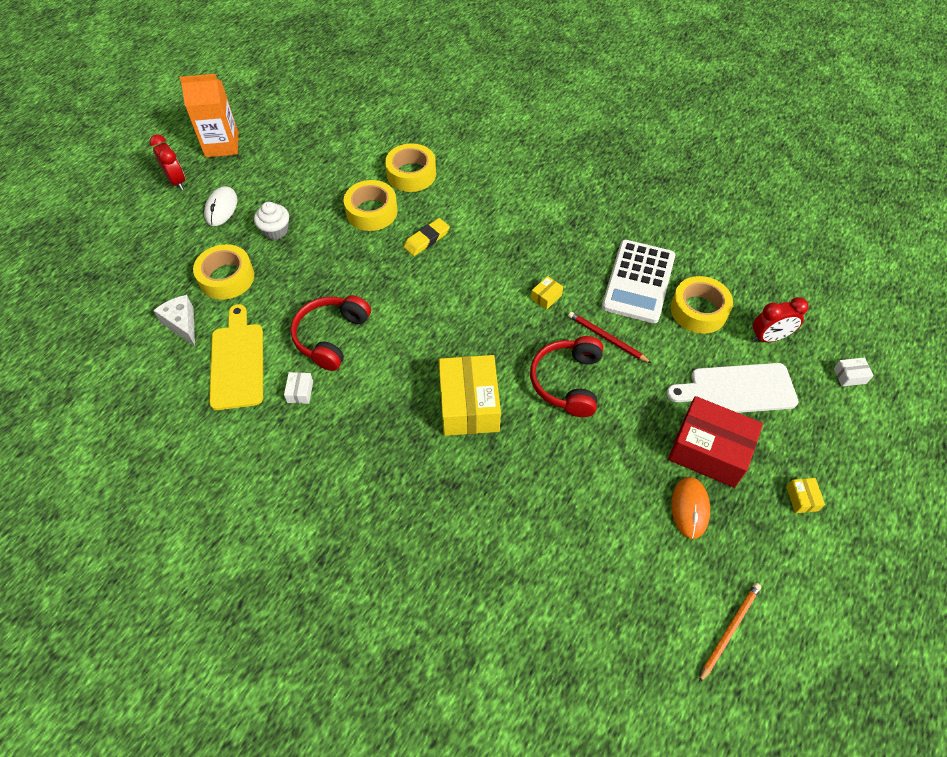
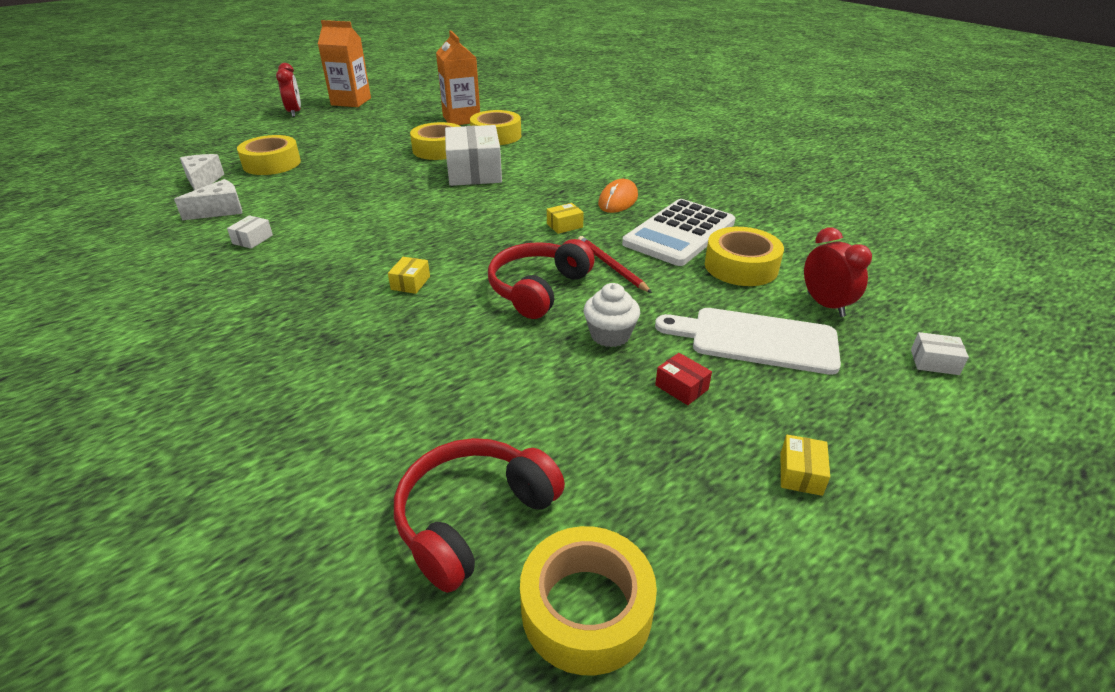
camera: 20 degrees right, 20 degrees down
(221, 208) = (313, 129): white mouse -> none
(237, 362) = (220, 210): yellow cutting board -> white cheese
(275, 231) = (343, 147): white cupcake -> white cupcake (610, 335)
(331, 336) = (322, 211): red headphones -> red headphones (473, 518)
(359, 152) = (461, 119): none -> orange carton
(426, 239) = (474, 172): yellow eraser -> white box
(469, 405) = (410, 283): yellow box -> yellow box, size x0.41
(690, 508) = (616, 438): orange mouse -> orange mouse (618, 200)
(709, 450) = (681, 387): red box -> red box, size x0.41
(729, 630) = (586, 609): orange pencil -> yellow tape
(769, 337) = (825, 305): red clock -> red clock turned 120 degrees counterclockwise

